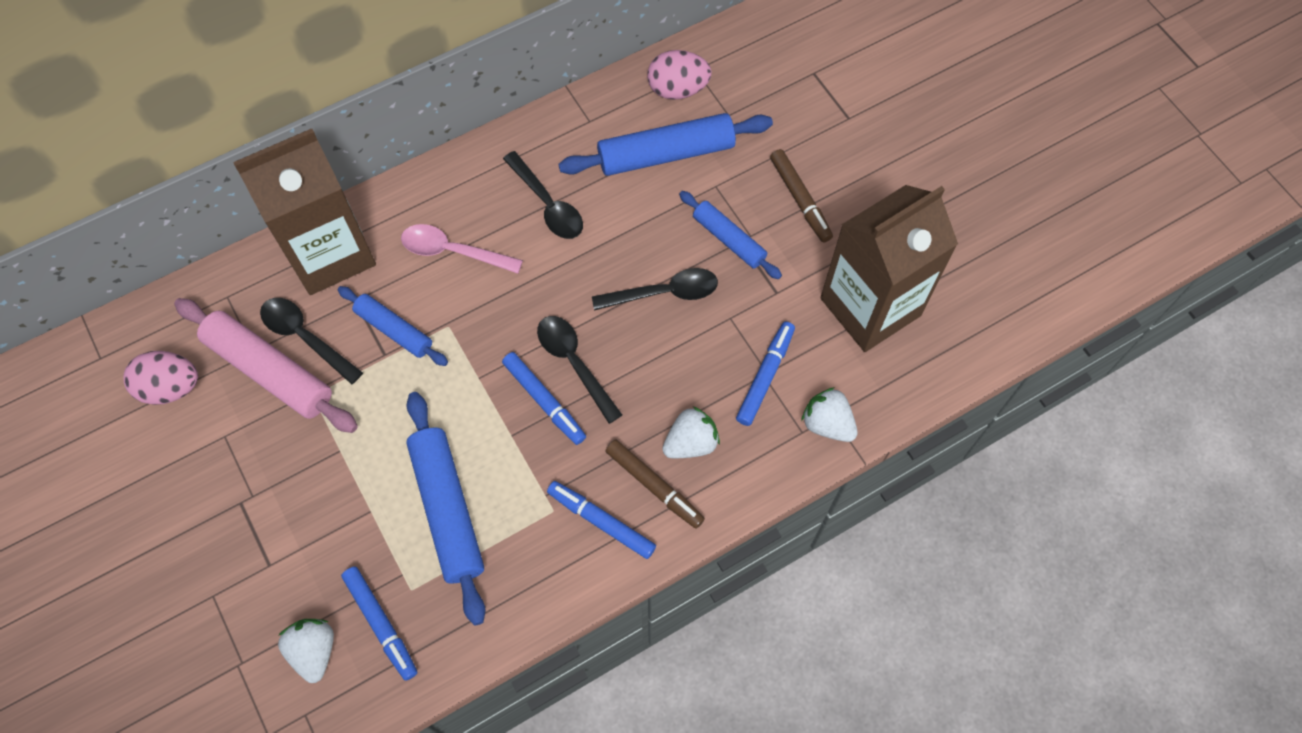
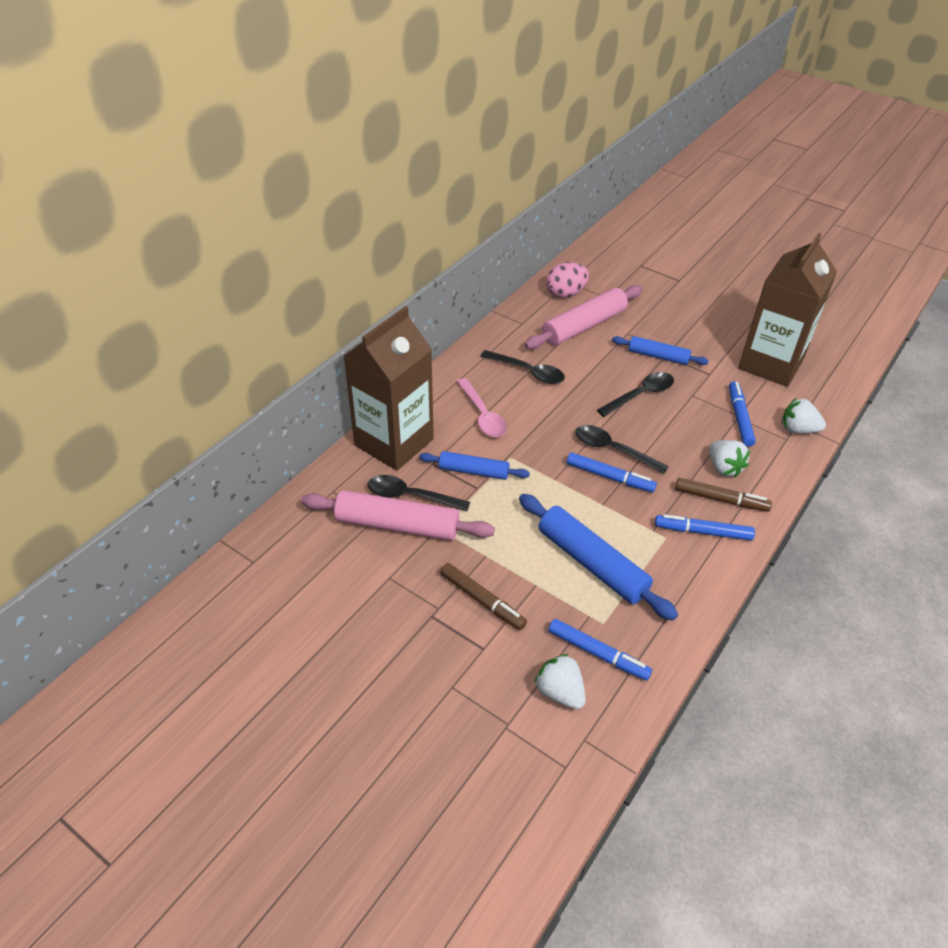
camera: 25 degrees left, 20 degrees down
(171, 387) = (325, 561): pink egg -> none
(453, 251) = (482, 415): pink spoon -> pink spoon turned 105 degrees counterclockwise
(666, 154) = (584, 326): blue rolling pin -> pink rolling pin
(691, 443) = (724, 468): white strawberry -> white strawberry turned 120 degrees clockwise
(800, 200) = (684, 325): brown marker -> brown marker (482, 600)

